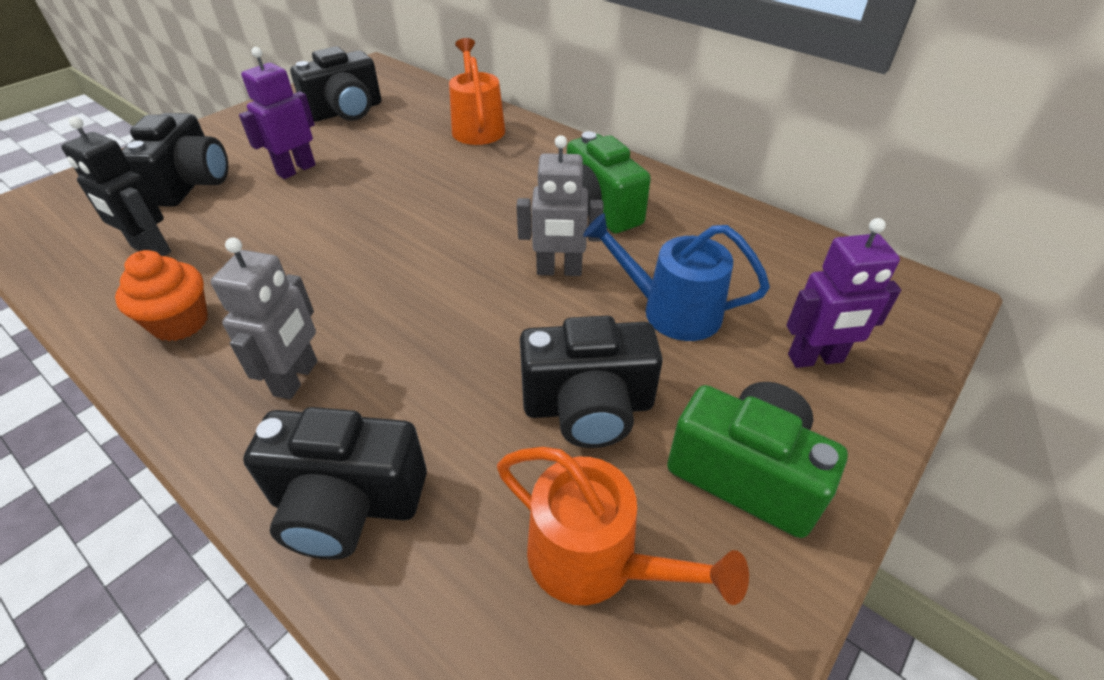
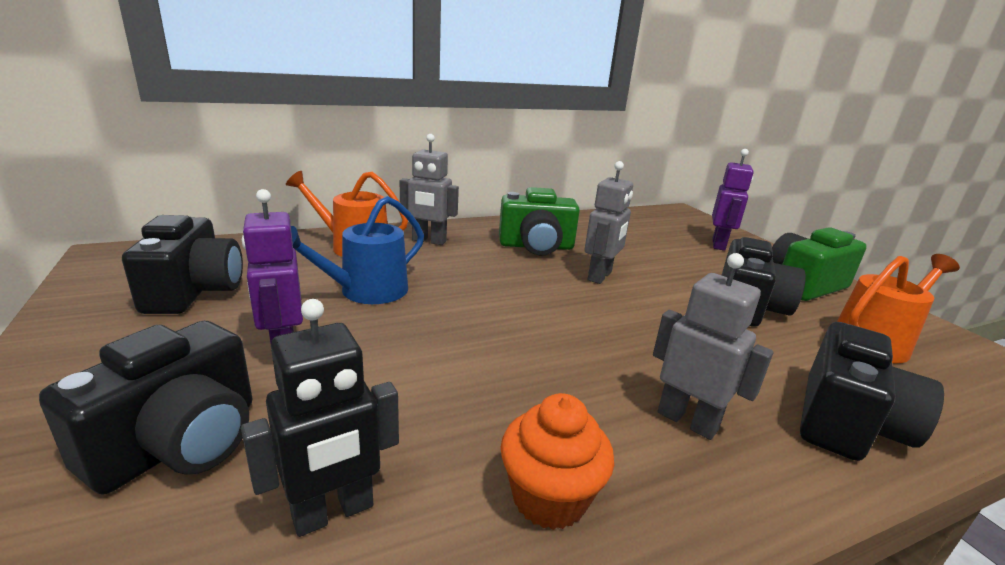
camera: 65 degrees left, 20 degrees down
(190, 184) = (179, 443): black camera -> black camera turned 90 degrees clockwise
(532, 152) = (429, 241): none -> grey robot
(672, 311) = (663, 260): blue watering can -> blue watering can (366, 291)

